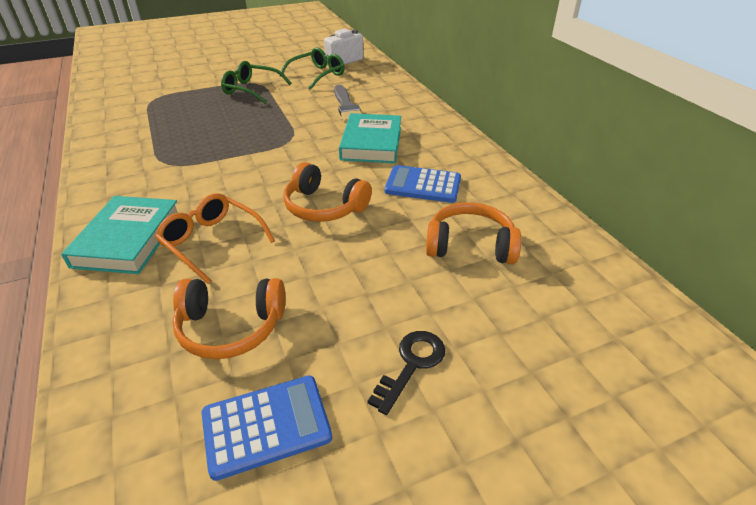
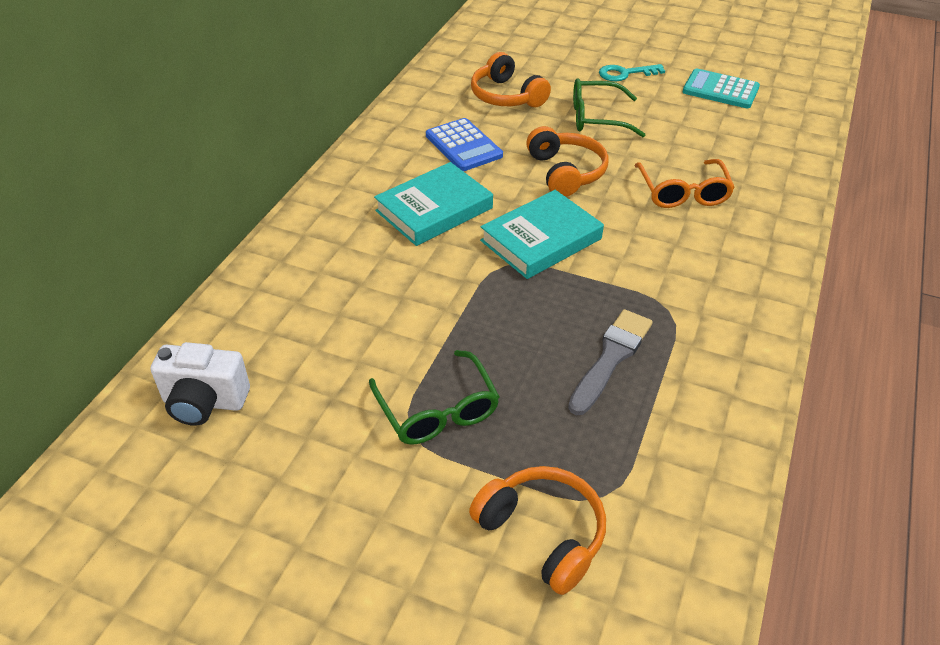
camera: 135 degrees left, 5 degrees up
(128, 239) = (752, 232): turquoise book -> turquoise book (541, 240)
(231, 327) = (709, 134): orange headphones -> orange headphones (542, 533)
(266, 426) = (720, 90): blue calculator -> turquoise calculator
(317, 75) = (301, 383): green glasses -> green glasses (597, 118)
(346, 107) = (373, 280): grey brush -> grey brush (611, 358)
(412, 364) = (625, 74): black key -> turquoise key

